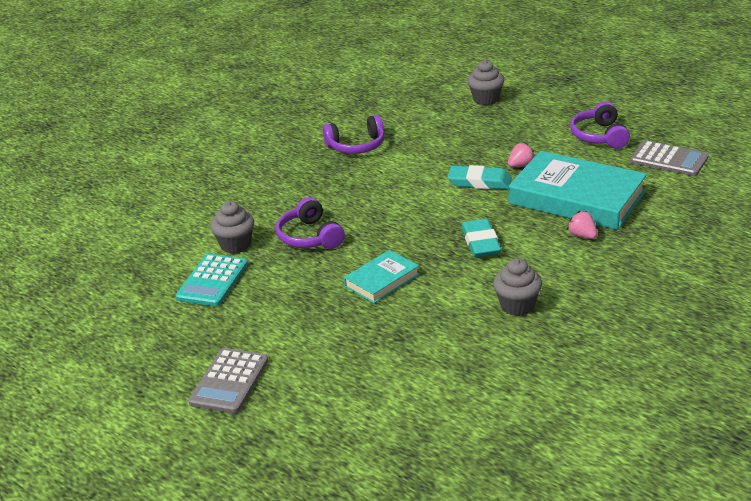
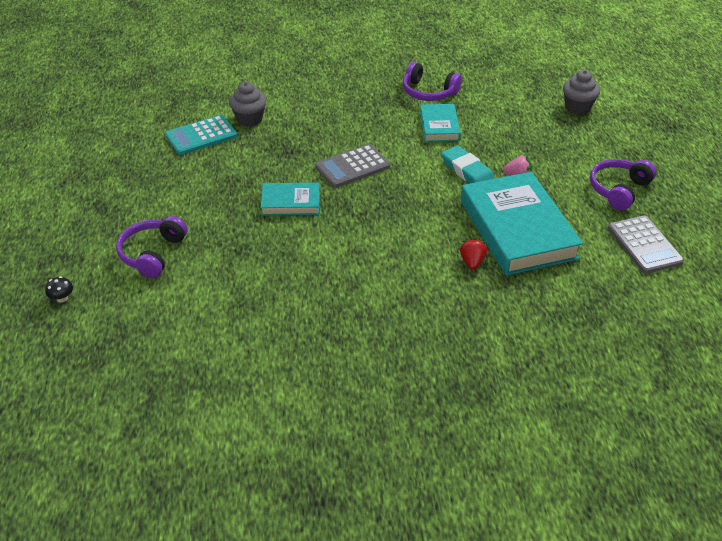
camera: 40 degrees right, 10 degrees up
(229, 381) = (111, 209): grey calculator -> grey calculator (352, 167)
(309, 468) = (62, 298): none -> black mushroom
(310, 237) = (298, 142): purple headphones -> purple headphones (152, 254)
(406, 164) = (439, 126): none -> turquoise book
(481, 242) = (394, 218): turquoise eraser -> none
(517, 306) = (342, 283): grey cupcake -> none
(582, 236) = (472, 262): pink strawberry -> red strawberry

